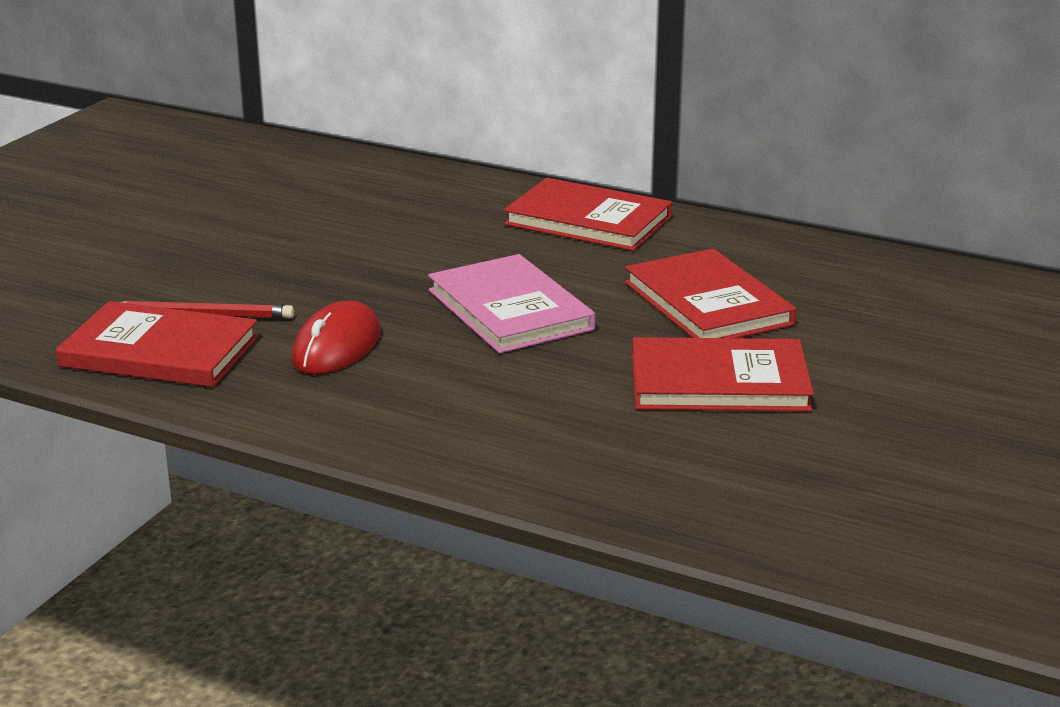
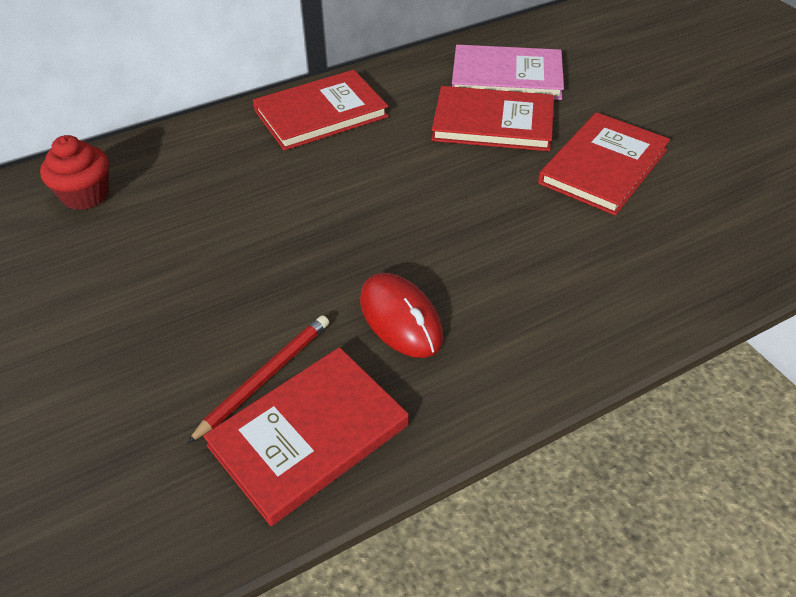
camera: 55 degrees left, 20 degrees up
(330, 175) = (85, 195): none -> red cupcake
(510, 310) = (422, 206): pink book -> pink book (506, 77)

